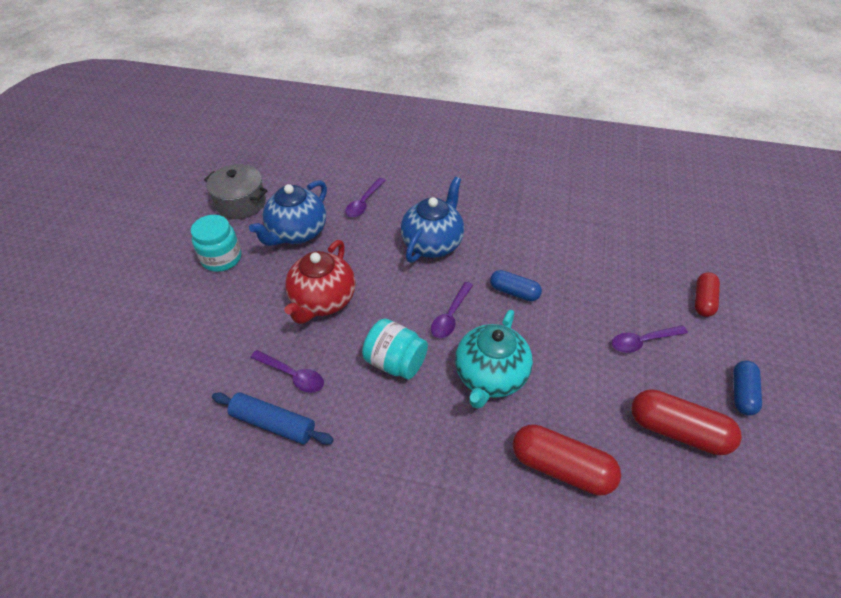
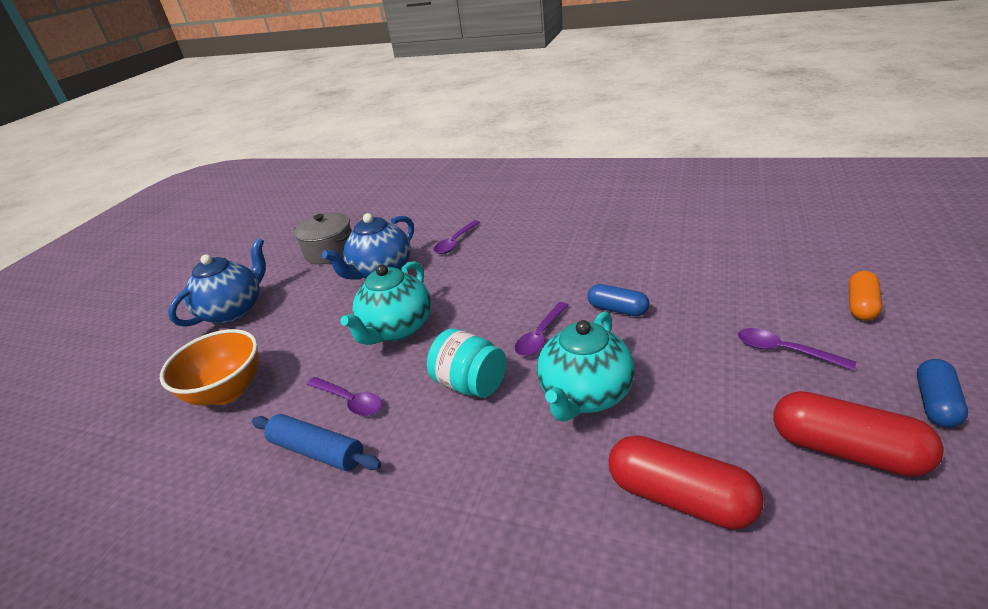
camera: 10 degrees right, 15 degrees down
(176, 361) = (227, 391): none -> orange bowl
(221, 258) = (299, 297): turquoise jar -> none
(323, 301) = (397, 329): red teapot -> turquoise teapot
(433, 243) = (525, 271): blue teapot -> blue teapot (234, 310)
(643, 341) = (784, 351): purple spoon -> purple spoon turned 45 degrees clockwise
(703, 300) = (861, 305): red capsule -> orange capsule

